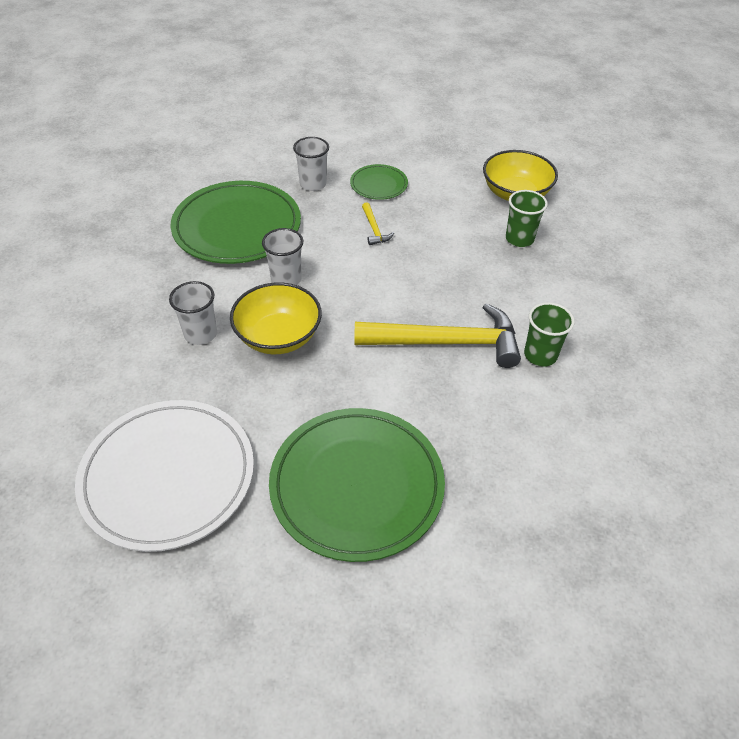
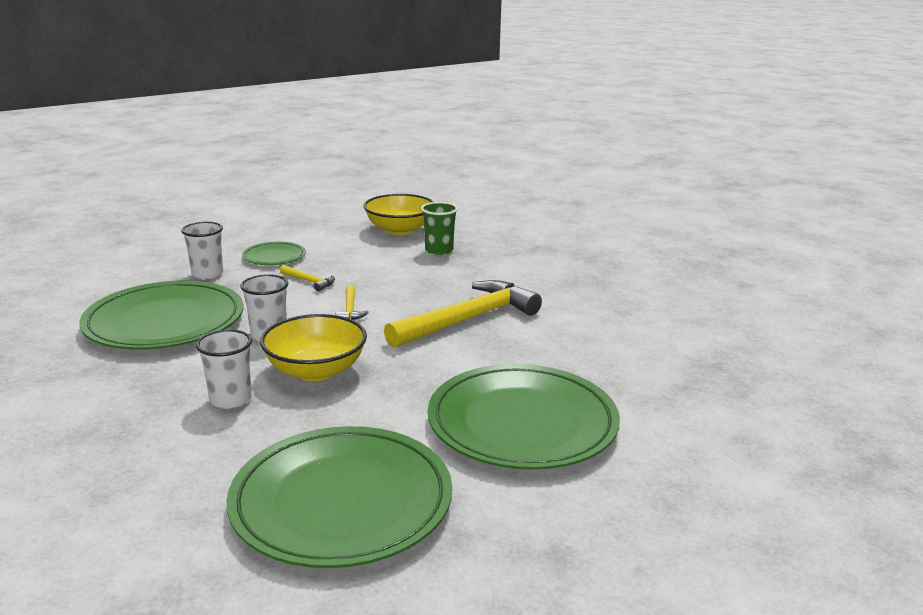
camera: 40 degrees left, 25 degrees down
(168, 476) = (341, 501): white plate -> green plate
(370, 279) = (350, 309): none -> yellow hammer
(540, 355) = (545, 300): green cup -> none

